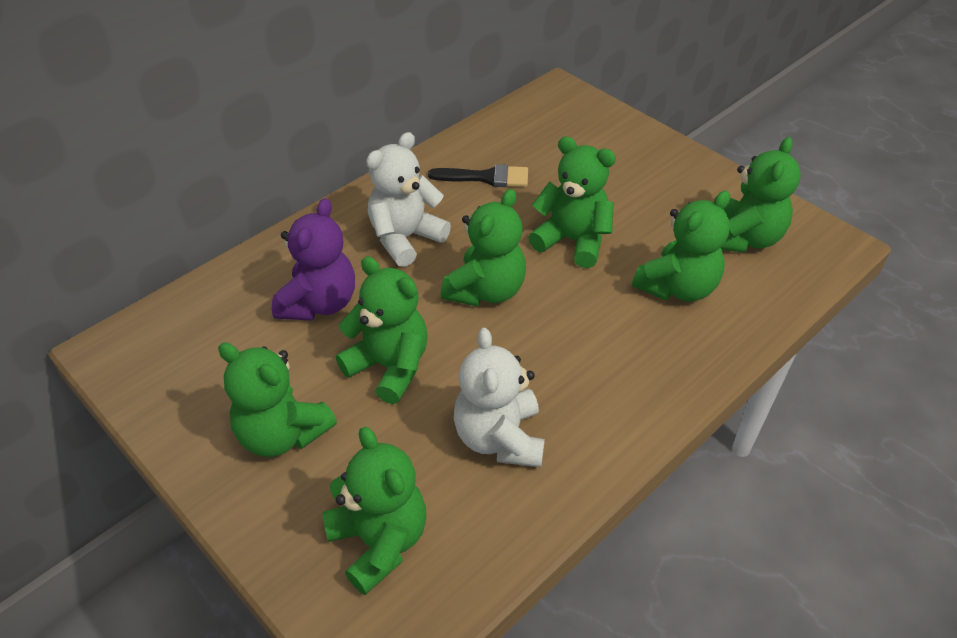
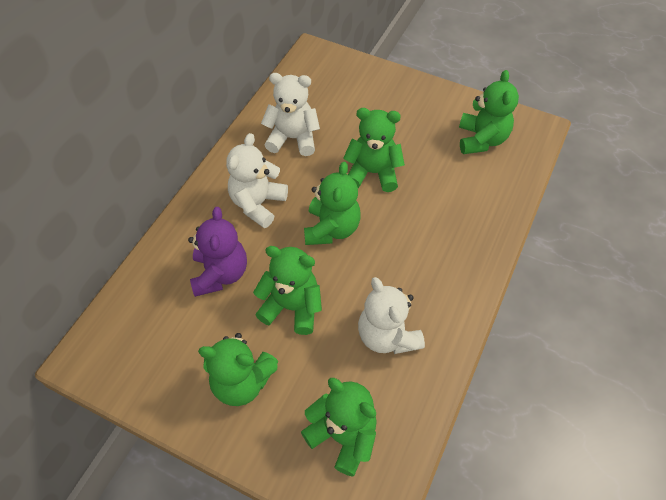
camera: 20 degrees left, 10 degrees up
(486, 177) = (293, 138): black brush -> white teddy bear
(677, 287) = (454, 189): green teddy bear -> none

